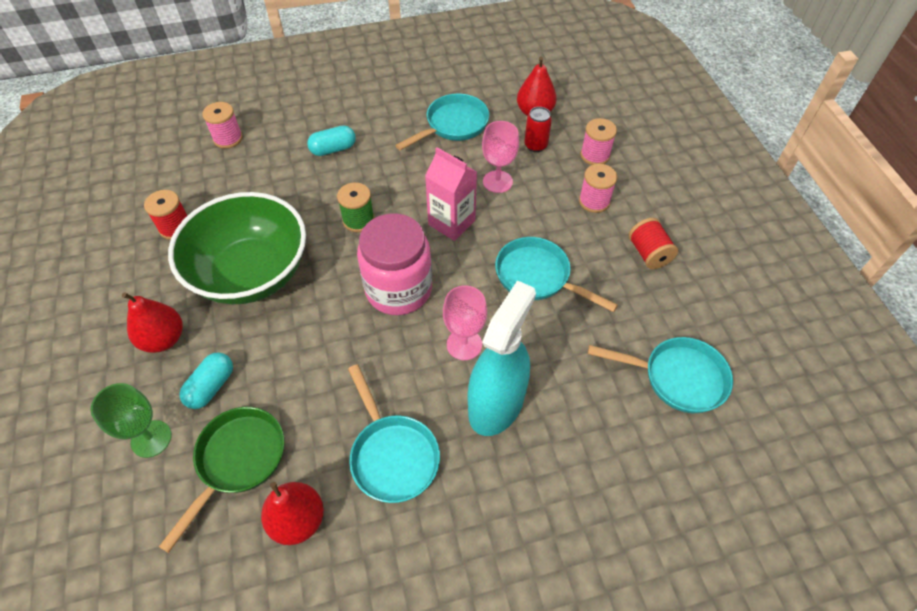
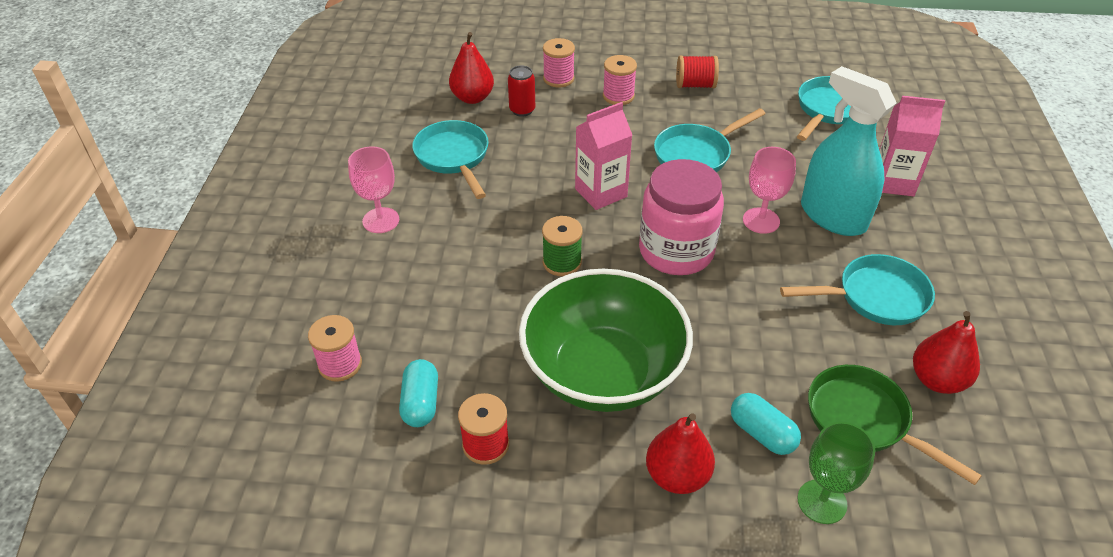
camera: 70 degrees left, 10 degrees down
(333, 149) = (430, 262): turquoise capsule -> turquoise capsule (421, 403)
(497, 181) = (559, 147): pink goblet -> pink goblet (381, 220)
(579, 456) = (893, 182): none -> pink carton

